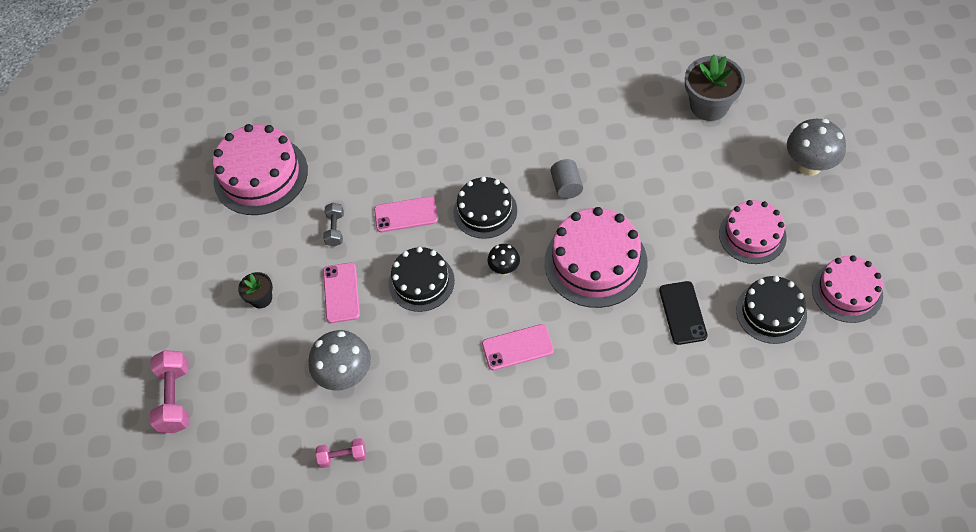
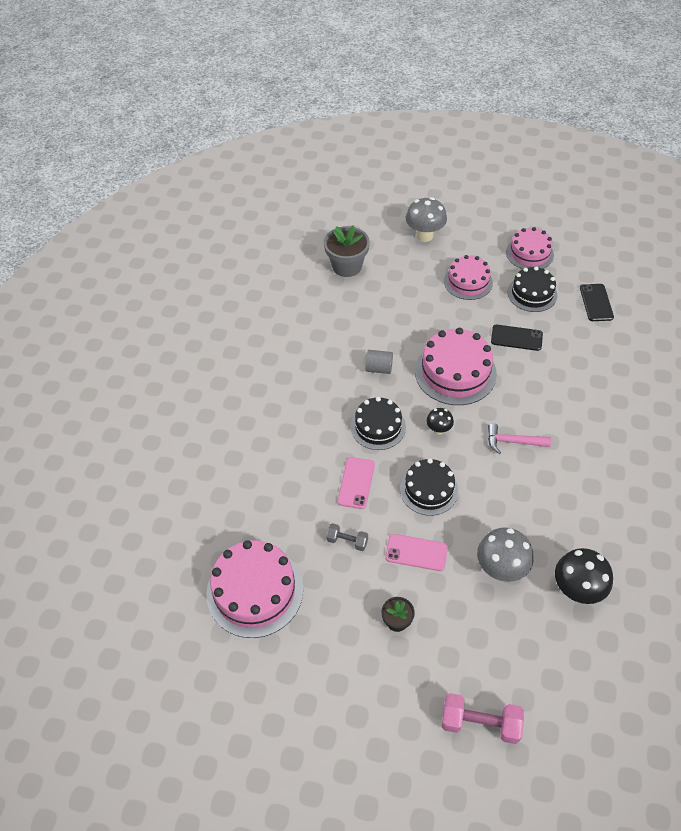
camera: 75 degrees left, 5 degrees down
(343, 456) = (576, 590): pink dumbbell -> black mushroom
(517, 347) = (512, 442): pink phone -> pink hammer
(796, 393) = (596, 302): none -> black phone

